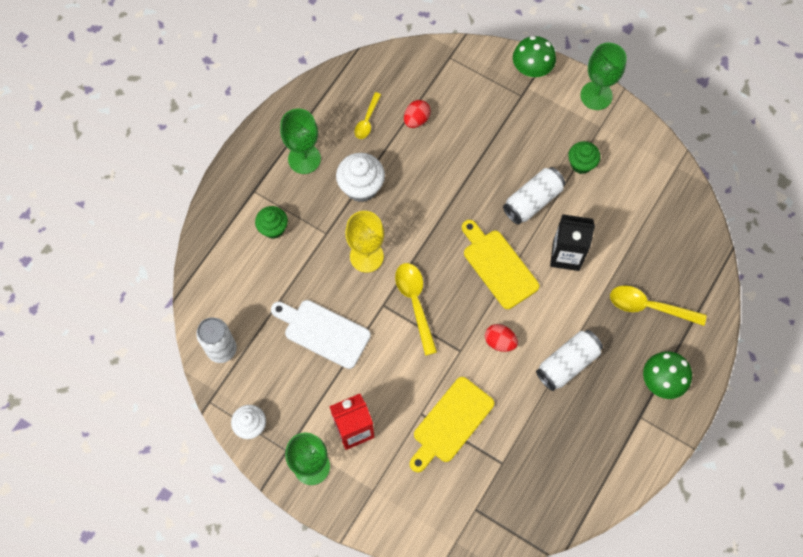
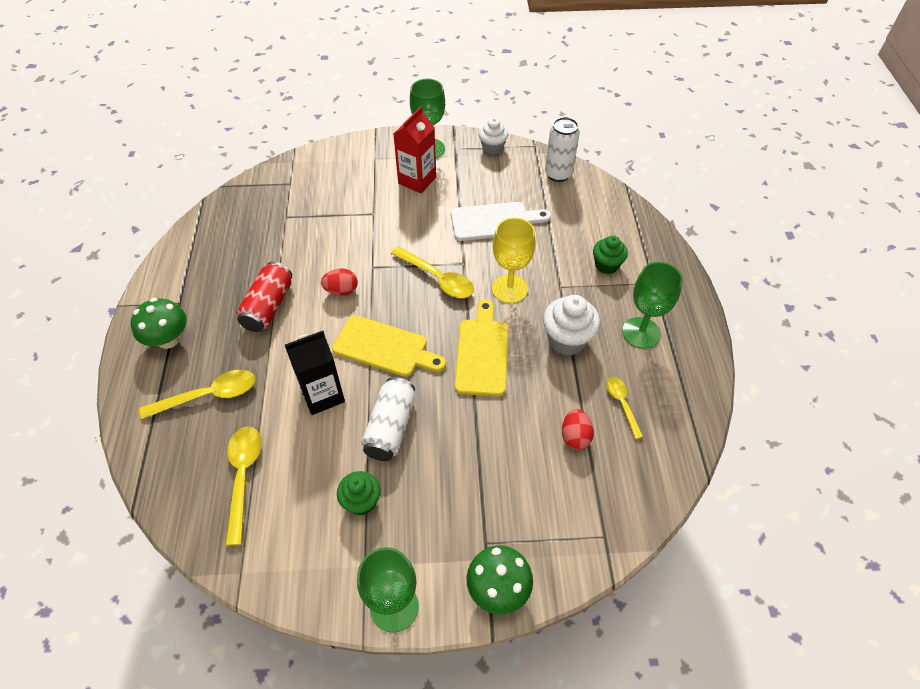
camera: 145 degrees right, 15 degrees down
(450, 423) = (345, 219): yellow cutting board -> yellow cutting board (482, 353)
(567, 363) = (268, 306): white can -> red can
(650, 227) = (243, 477): none -> yellow spoon

